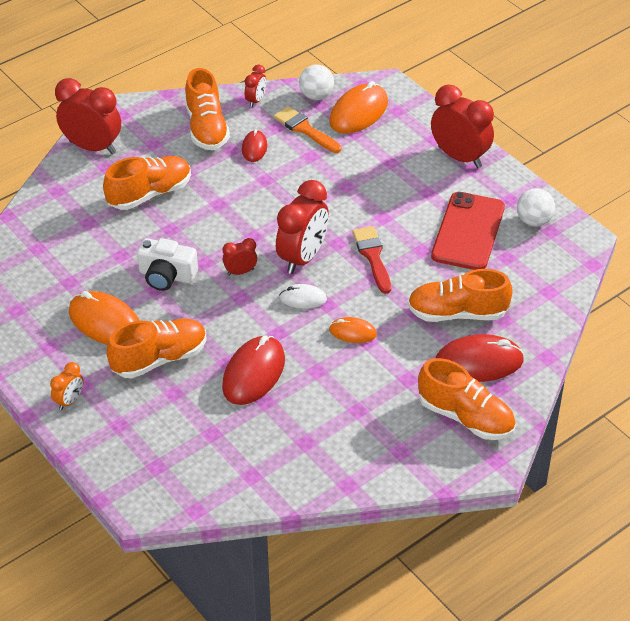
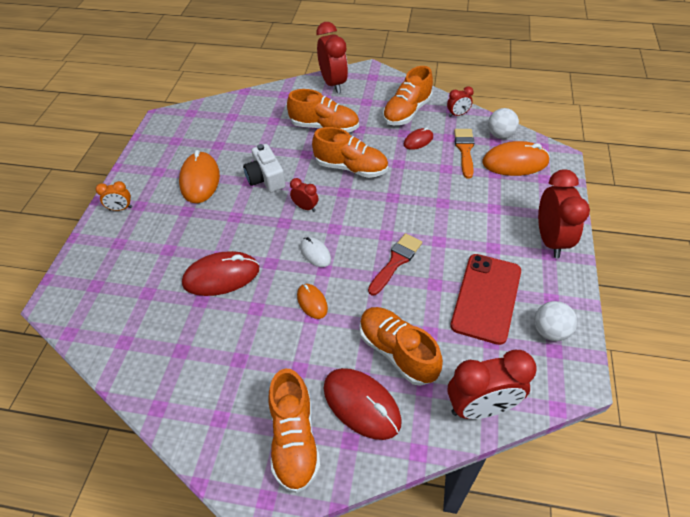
camera: 50 degrees right, 5 degrees up
(159, 359) = (192, 223): orange shoe -> orange shoe (351, 168)
(302, 257) = (352, 227): red clock -> red clock (480, 407)
(468, 231) = (486, 298): red phone -> red phone turned 45 degrees counterclockwise

